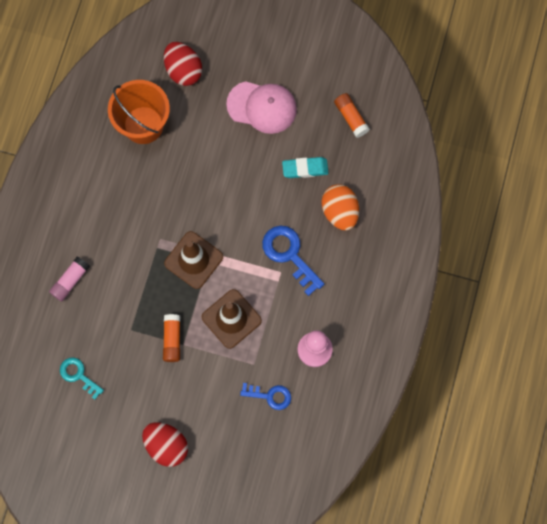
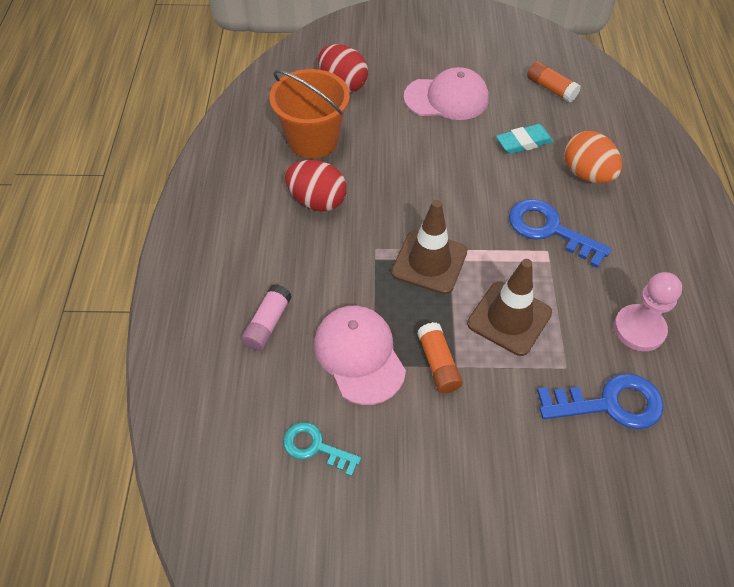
camera: 15 degrees left, 20 degrees down
(123, 320) = (359, 355): none -> pink cap
(166, 445) = (488, 518): red egg -> red egg (317, 201)
(270, 396) = (609, 404): blue key -> blue key, size x1.58

